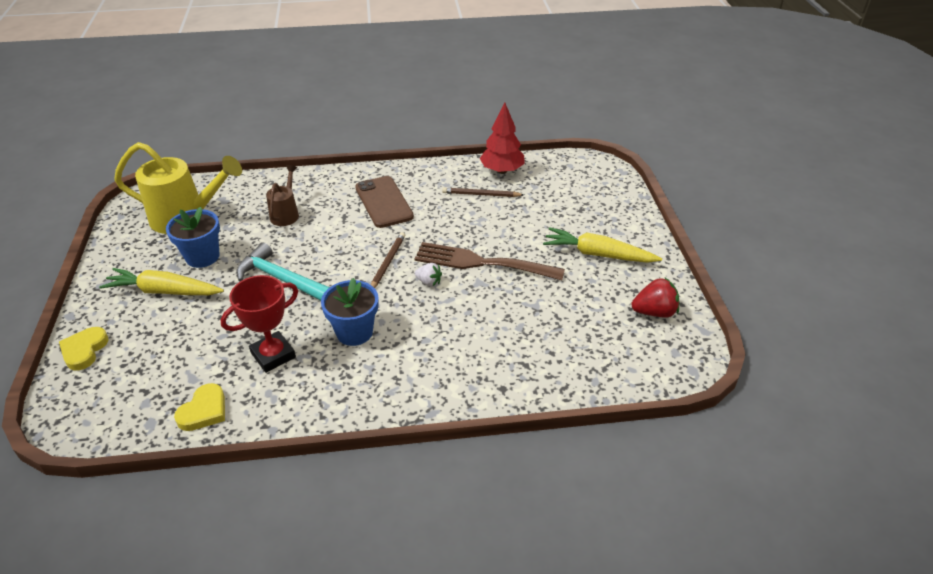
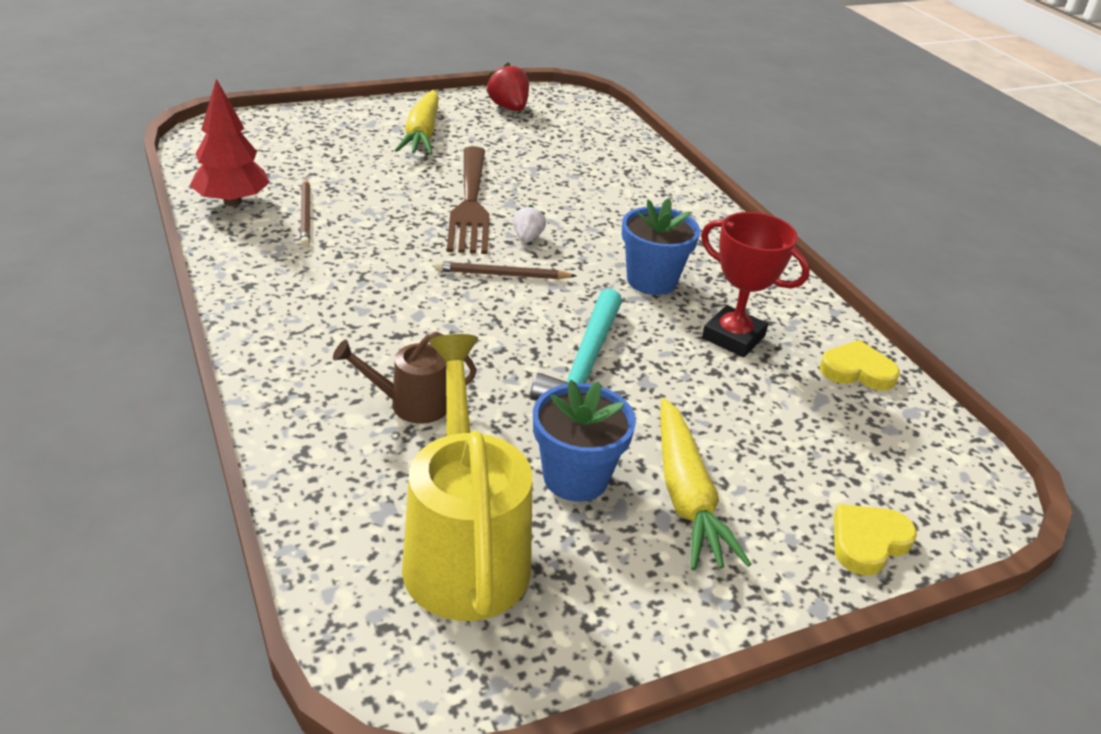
camera: 110 degrees left, 5 degrees down
(84, 350) = (868, 542): yellow heart -> yellow heart turned 150 degrees clockwise
(383, 202) = (346, 300): brown phone -> none

